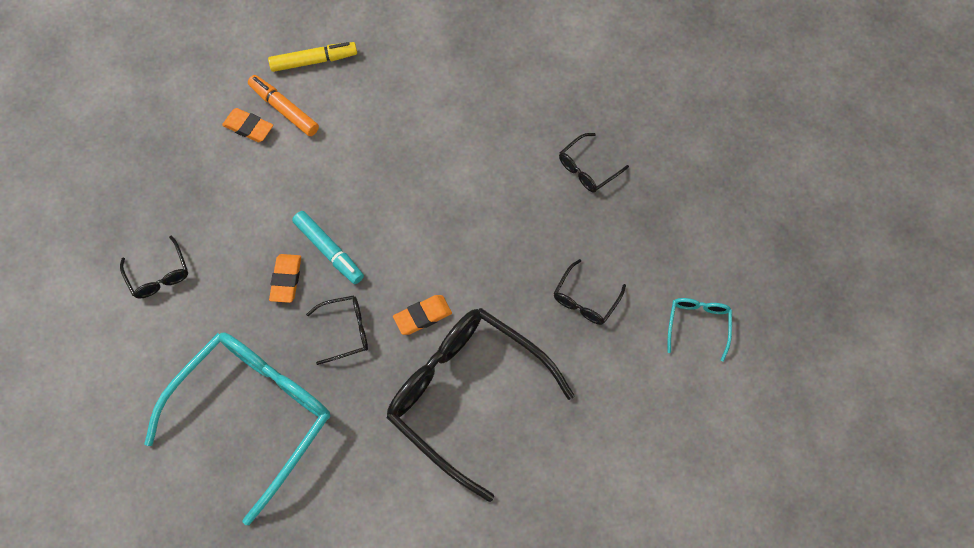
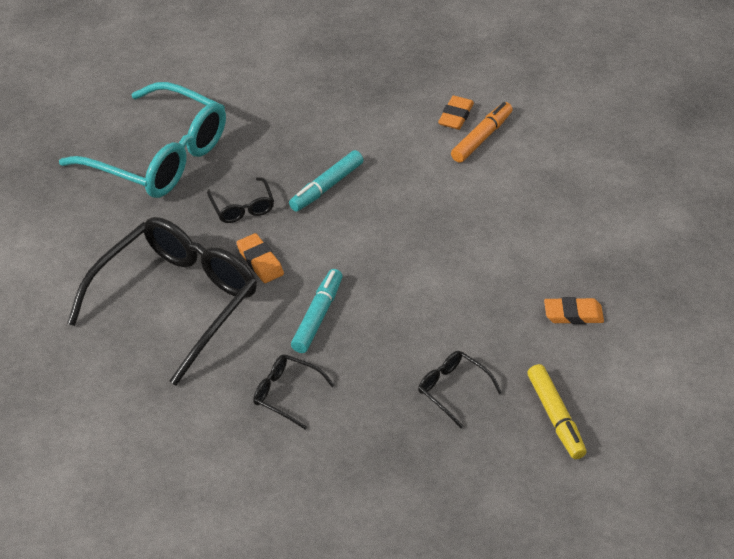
camera: 85 degrees right, 20 degrees down
(159, 275) = (292, 81): black glasses -> none
(286, 279) = (293, 161): orange eraser -> orange eraser (573, 314)
(314, 61) = (545, 152): yellow marker -> yellow marker (555, 417)
(497, 268) = (318, 316): none -> turquoise marker
(698, 325) = (261, 501): turquoise glasses -> none

